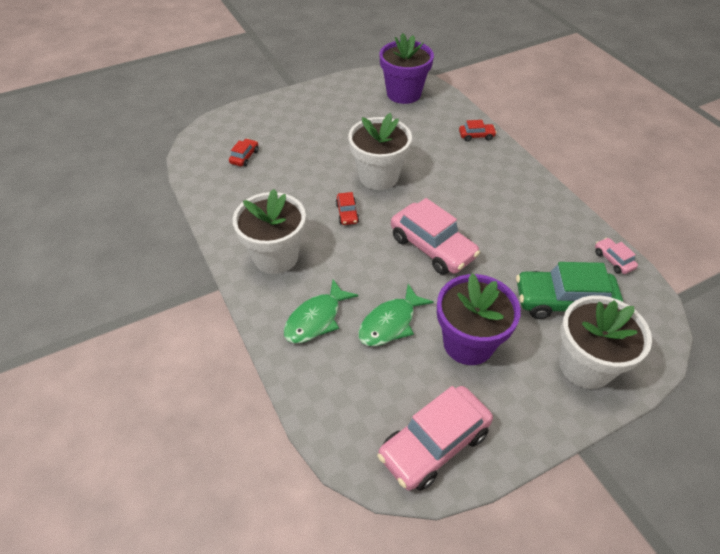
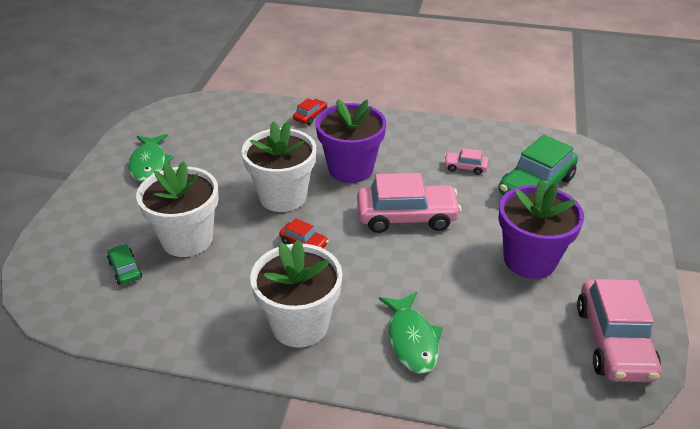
camera: 50 degrees left, 10 degrees down
(244, 157) = (125, 269): red car -> green car
(390, 323) = (465, 293): green fish -> green fish (149, 164)
(403, 93) = (198, 120): purple flower pot -> purple flower pot (350, 169)
(585, 365) = (604, 214): white flower pot -> white flower pot (187, 239)
(613, 260) = (520, 139): pink car -> pink car (465, 167)

